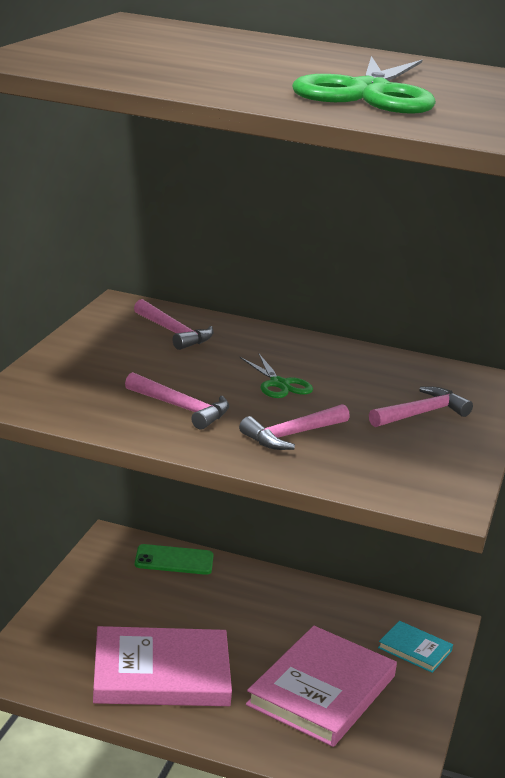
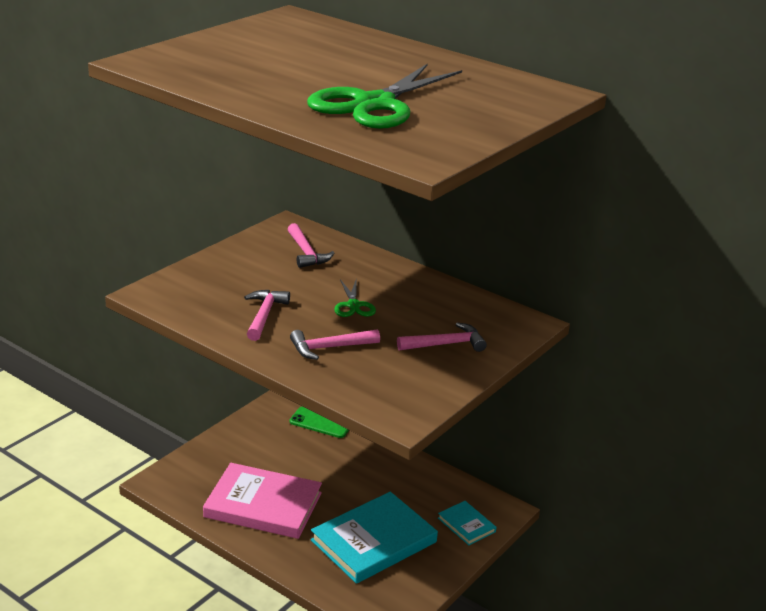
camera: 20 degrees right, 5 degrees up
(181, 408) = (264, 315): pink hammer -> pink hammer turned 135 degrees counterclockwise
(321, 690) = (373, 541): pink book -> turquoise book

